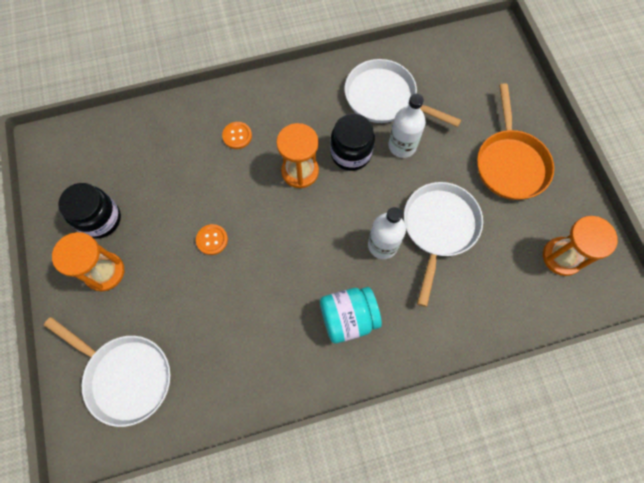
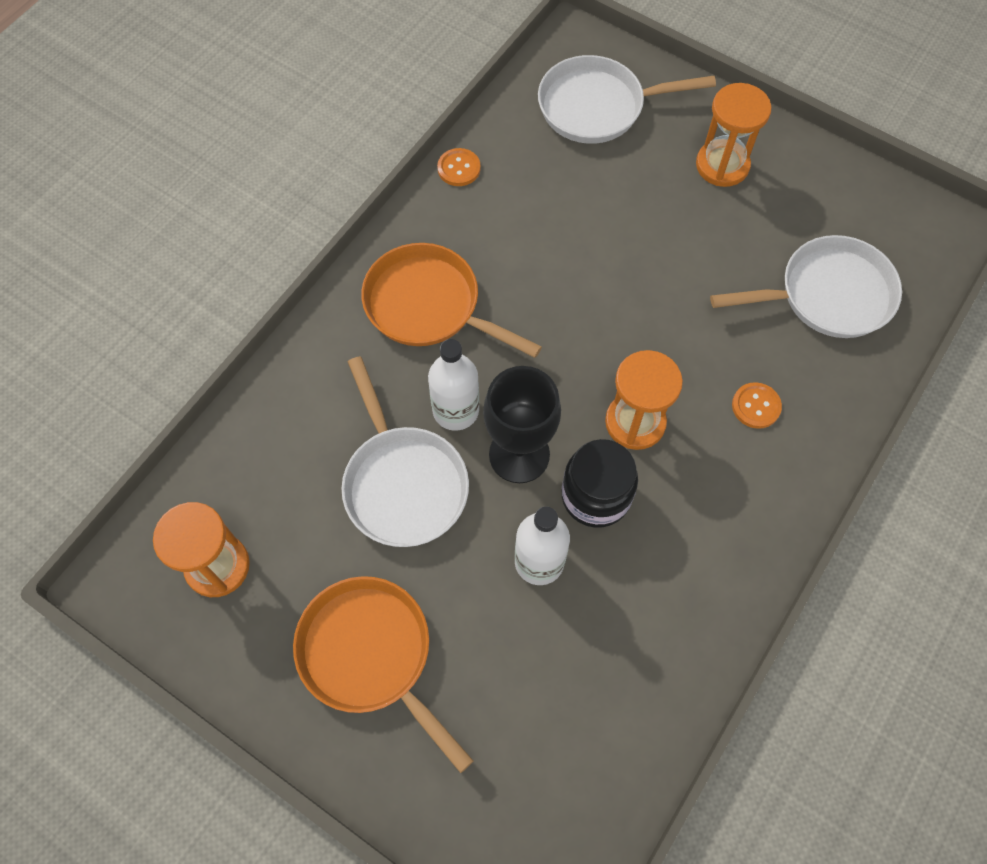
camera: 140 degrees right, 5 degrees down
(100, 219) = (789, 204): black jar -> none
(212, 240) = (651, 272): orange button -> orange button (459, 168)
(348, 318) = (429, 306): turquoise jar -> orange pan
(369, 199) = (519, 454): none -> black goblet
(384, 98) = (625, 618): white pan -> white pan (828, 295)

